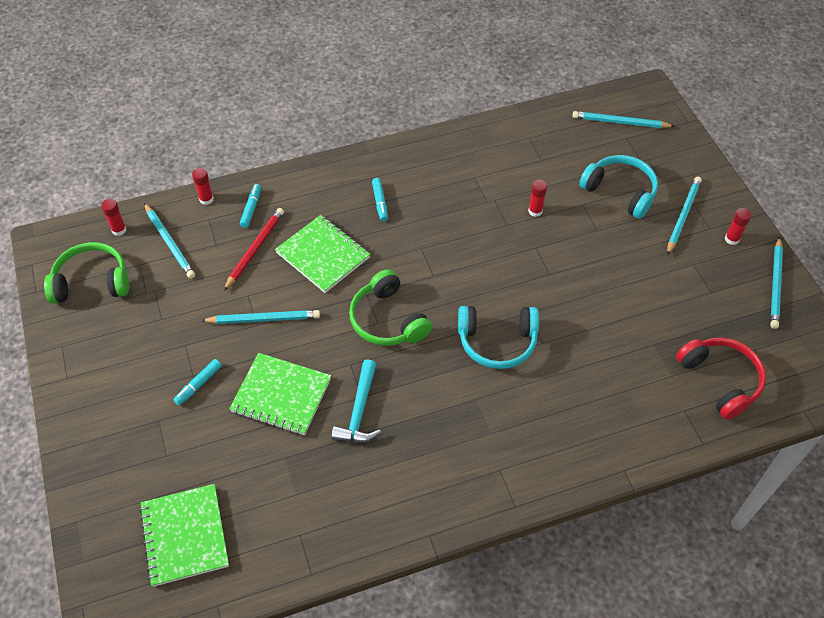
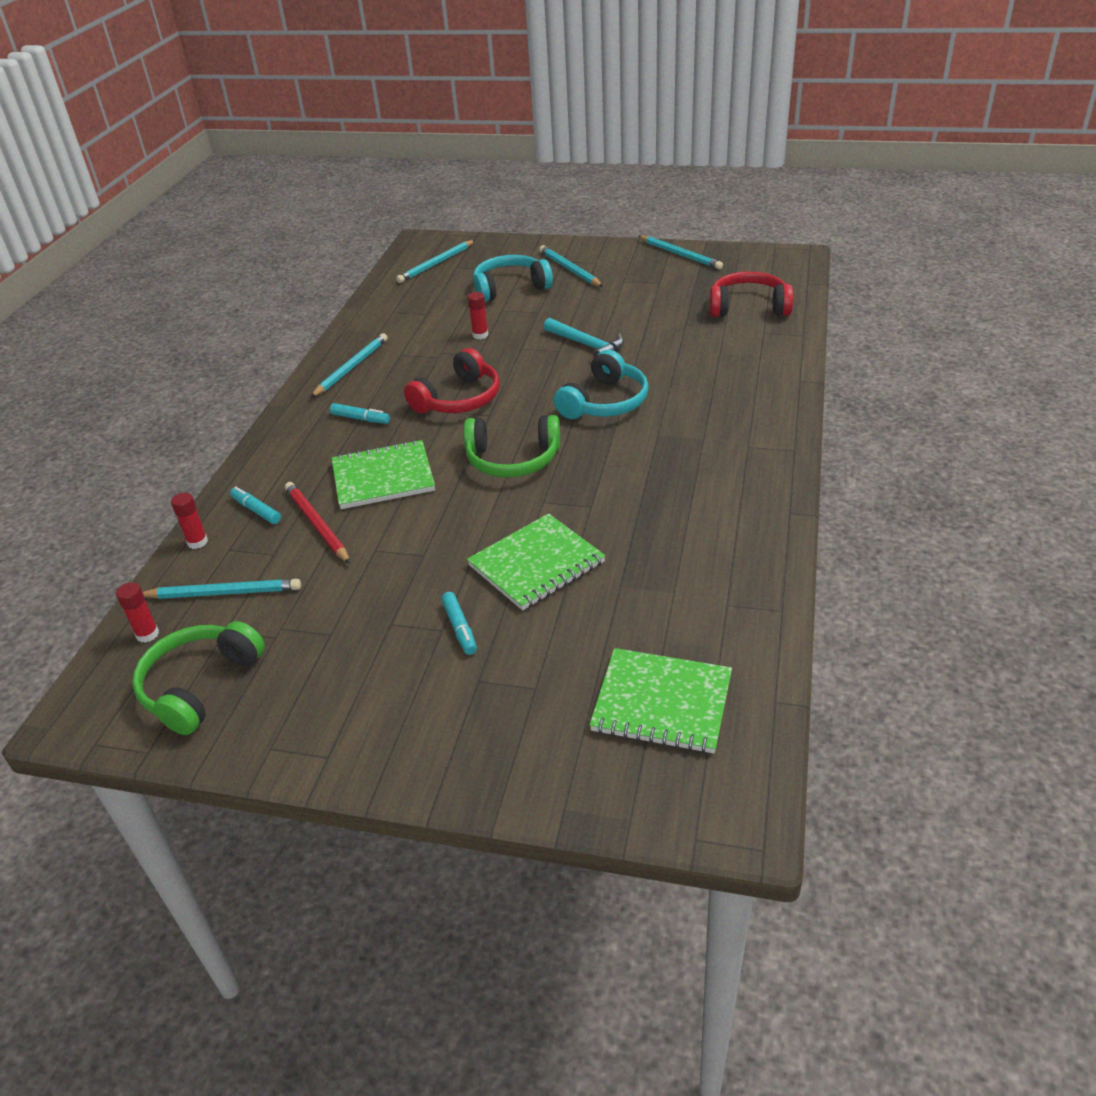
camera: 55 degrees left, 15 degrees down
(263, 319) = (420, 547): turquoise pencil -> turquoise pencil (351, 368)
(359, 411) = (607, 513): turquoise hammer -> turquoise hammer (587, 345)
(440, 246) = (459, 399): none -> red headphones
(732, 239) = (617, 257): red glue stick -> none

